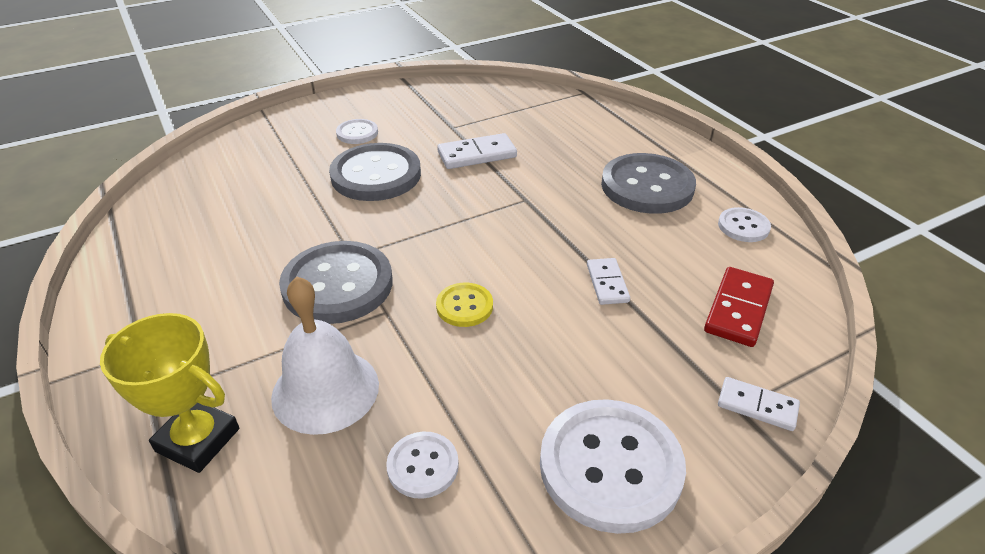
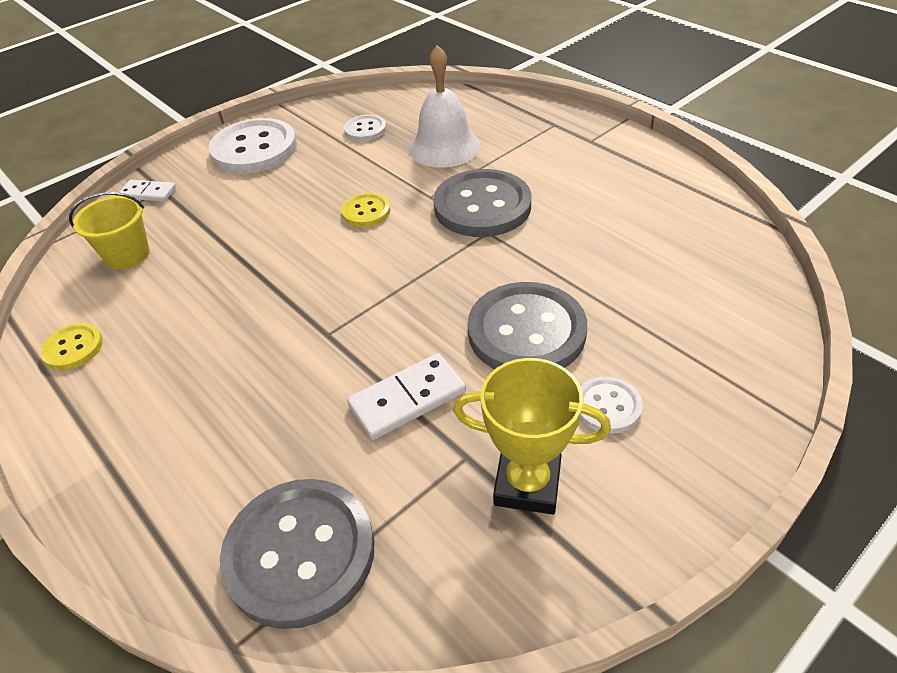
camera: 170 degrees right, 5 degrees up
(198, 440) = (503, 115): yellow trophy -> yellow trophy (527, 484)
(607, 283) = (240, 254): white domino -> none
(647, 186) = (169, 388): grey button -> grey button (300, 553)
(738, 309) = (127, 255): red domino -> yellow bucket
(743, 226) = (73, 348): white button -> yellow button

